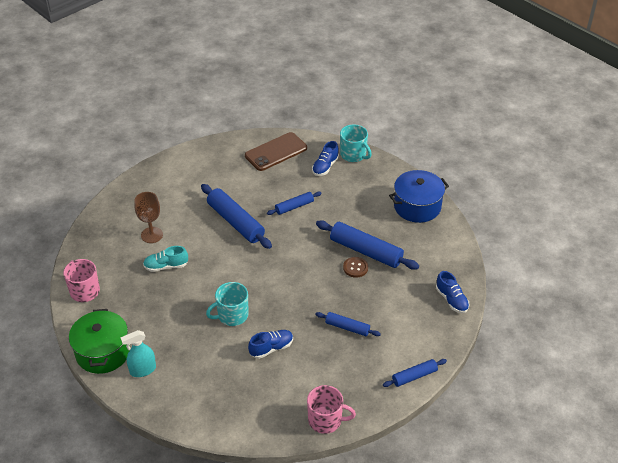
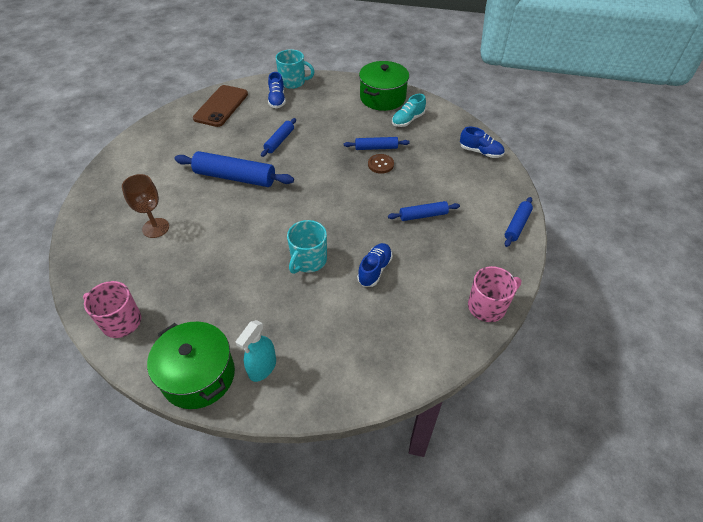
camera: 35 degrees left, 5 degrees up
(166, 266) = (197, 249): turquoise shoe -> turquoise shoe (408, 120)
(366, 251) = (376, 148): blue rolling pin -> blue rolling pin, size x0.55
(417, 206) = (382, 97): blue pot -> green pot

